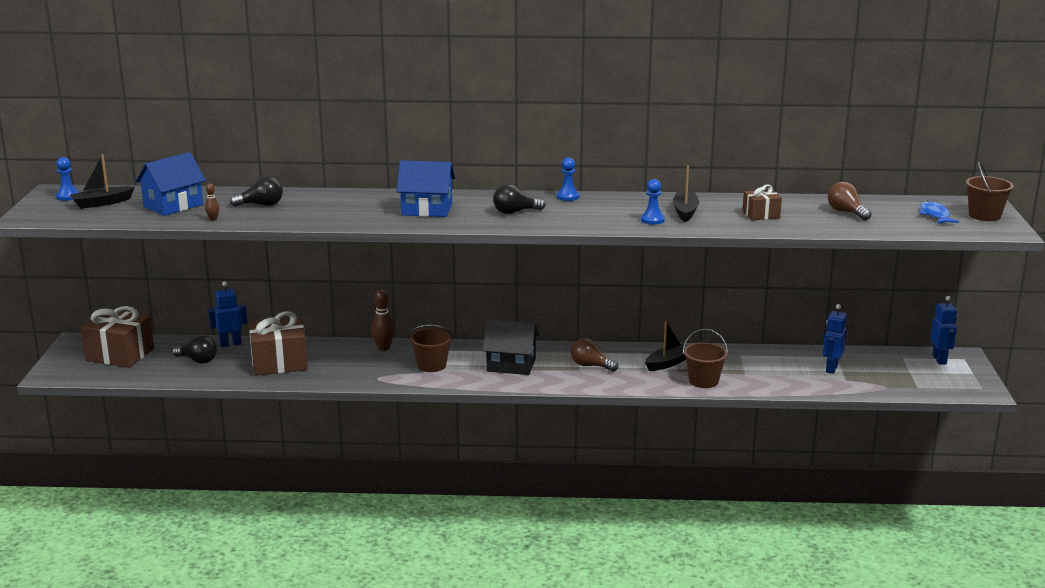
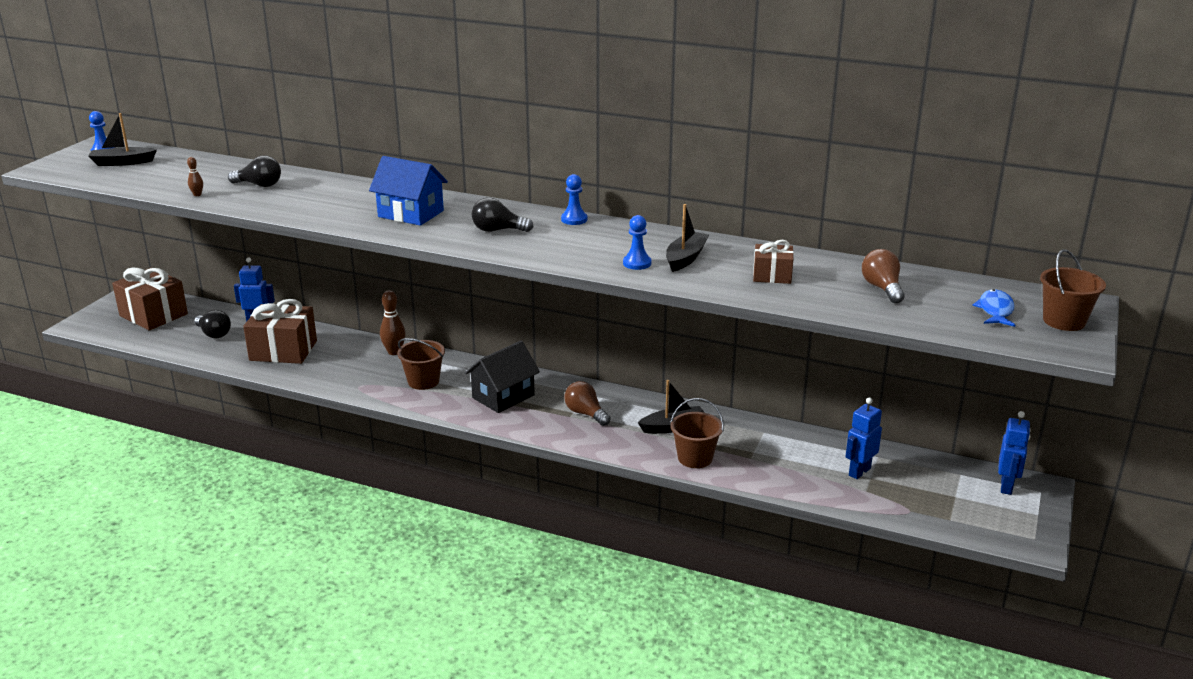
camera: 20 degrees right, 5 degrees up
(173, 206) = (180, 174): blue house -> none
(511, 365) = (503, 396): black house -> black house turned 75 degrees counterclockwise

